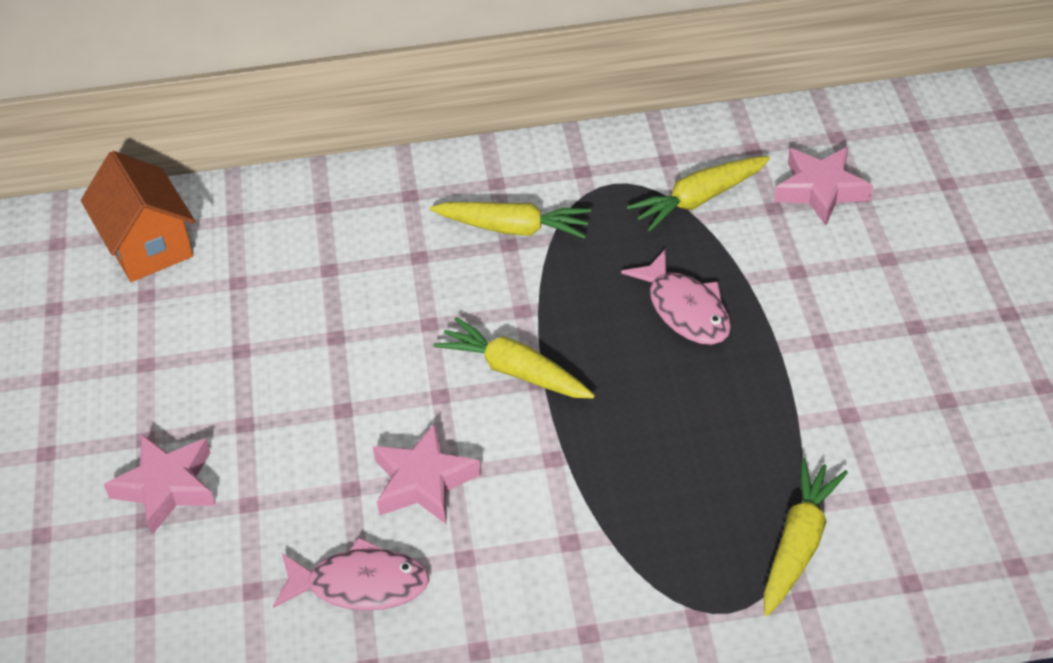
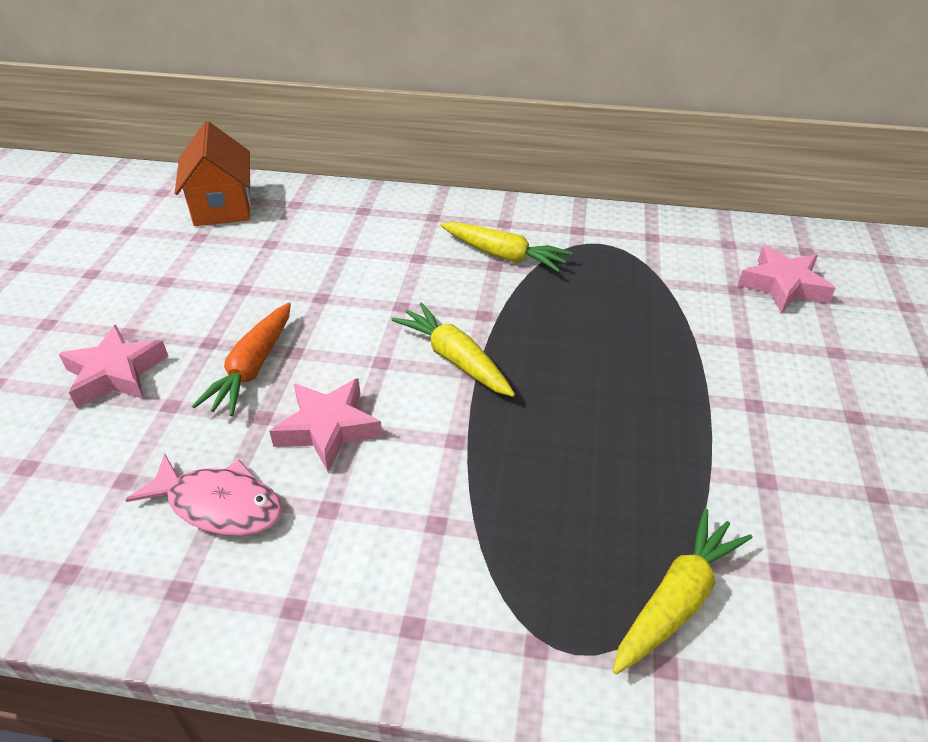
camera: 15 degrees right, 5 degrees down
(309, 440) = (252, 368): none -> orange carrot
(685, 310) = (629, 348): pink fish -> none
(698, 200) = (669, 269): yellow carrot -> none

